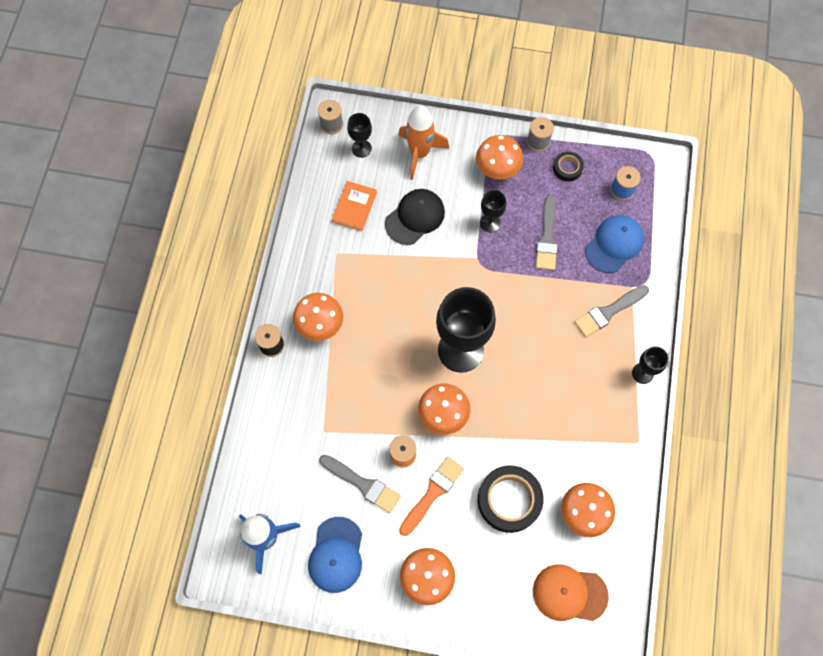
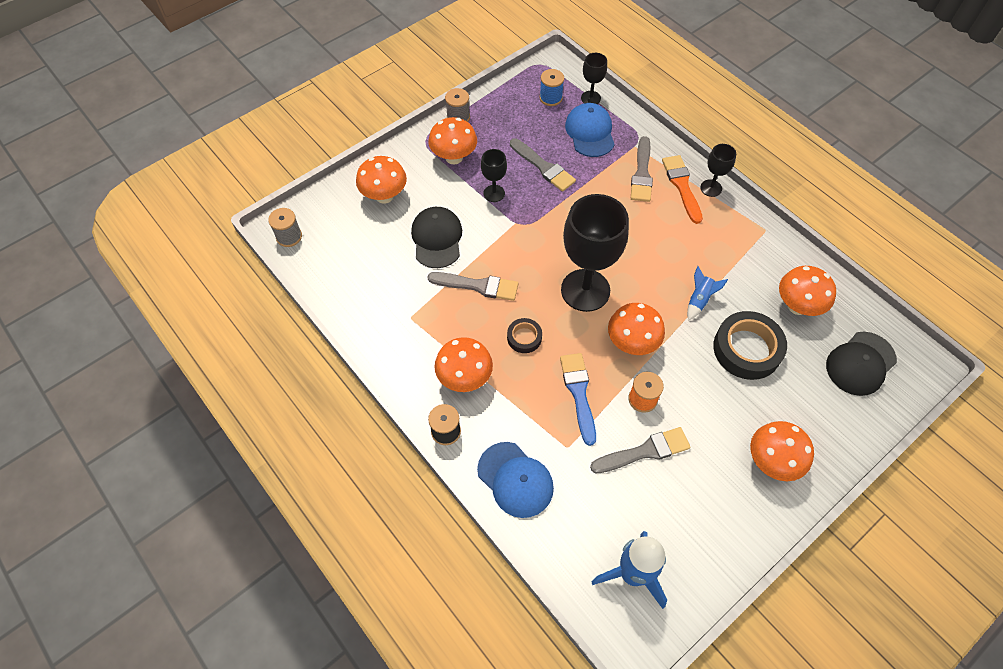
camera: 50 degrees left, 10 degrees down
(336, 555) = (695, 523): blue cap -> blue cap (515, 479)
(354, 207) = (382, 274): orange book -> none
(361, 148) = (335, 231): black goblet -> black goblet (590, 98)
(371, 408) = (579, 393): none -> blue brush
(400, 276) = (478, 286): none -> grey brush
(419, 153) = (384, 196): orange rocket -> orange mushroom
(432, 493) = (697, 401): orange brush -> orange brush (682, 186)
(523, 436) = (699, 300): none -> blue rocket
(567, 168) = (499, 116): black tape -> black tape (524, 337)
(569, 593) = (860, 363): orange cap -> black cap

